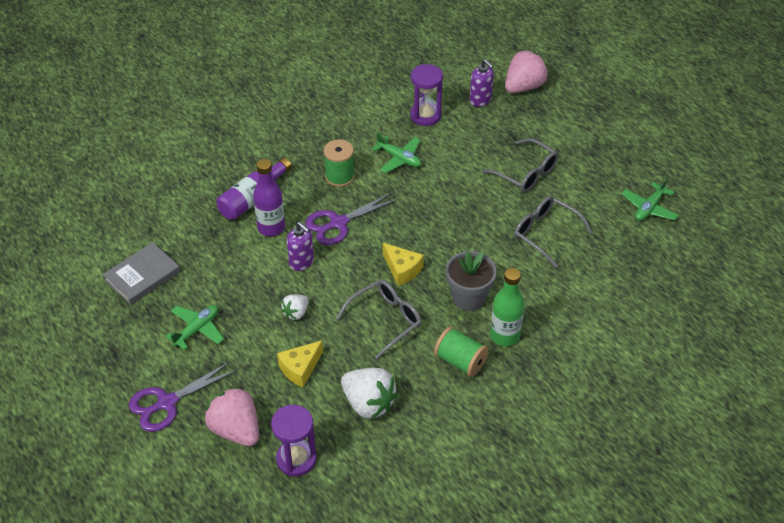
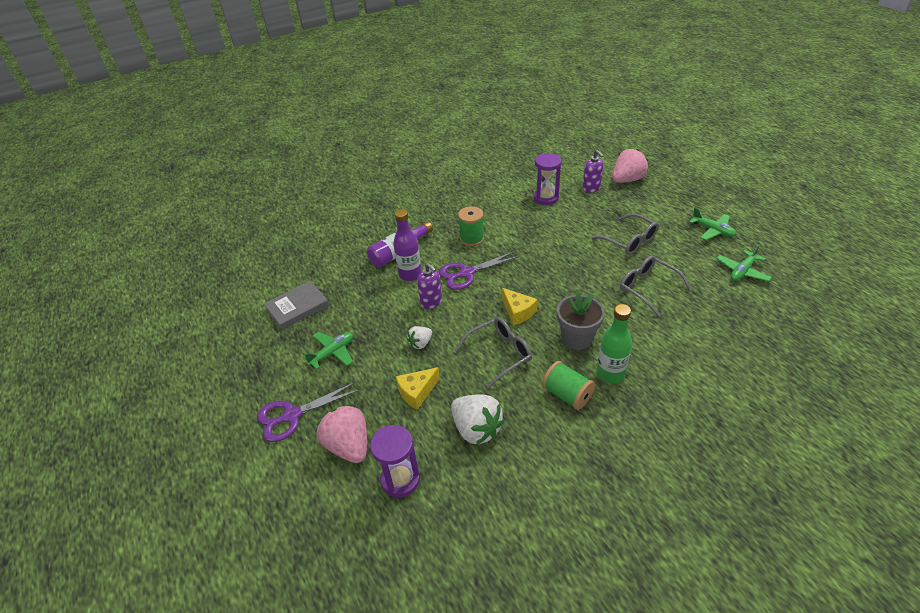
camera: 10 degrees right, 5 degrees down
(399, 158) = (522, 227): green plane -> green plane (712, 230)

